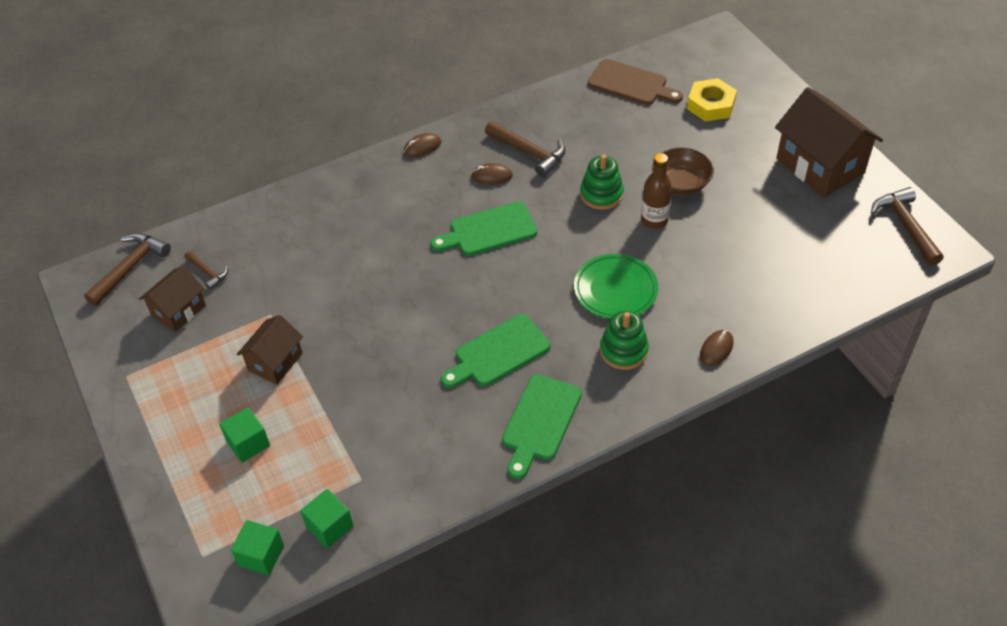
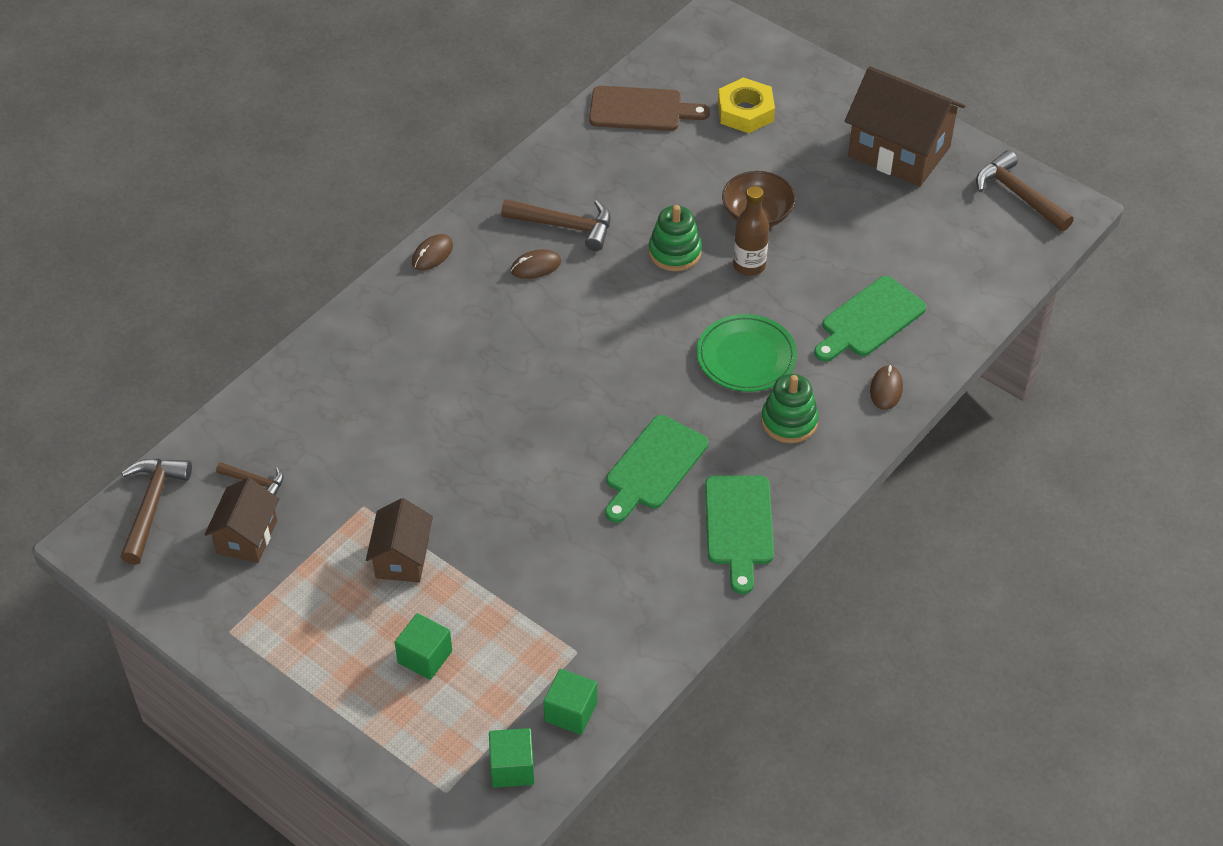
camera: 25 degrees left, 0 degrees up
(488, 230) = (567, 332): green cutting board -> green cutting board (869, 320)

